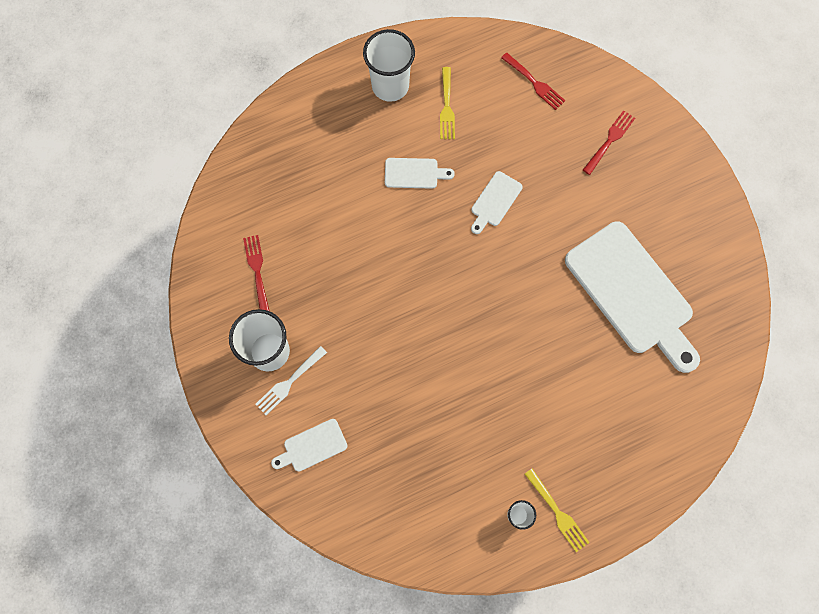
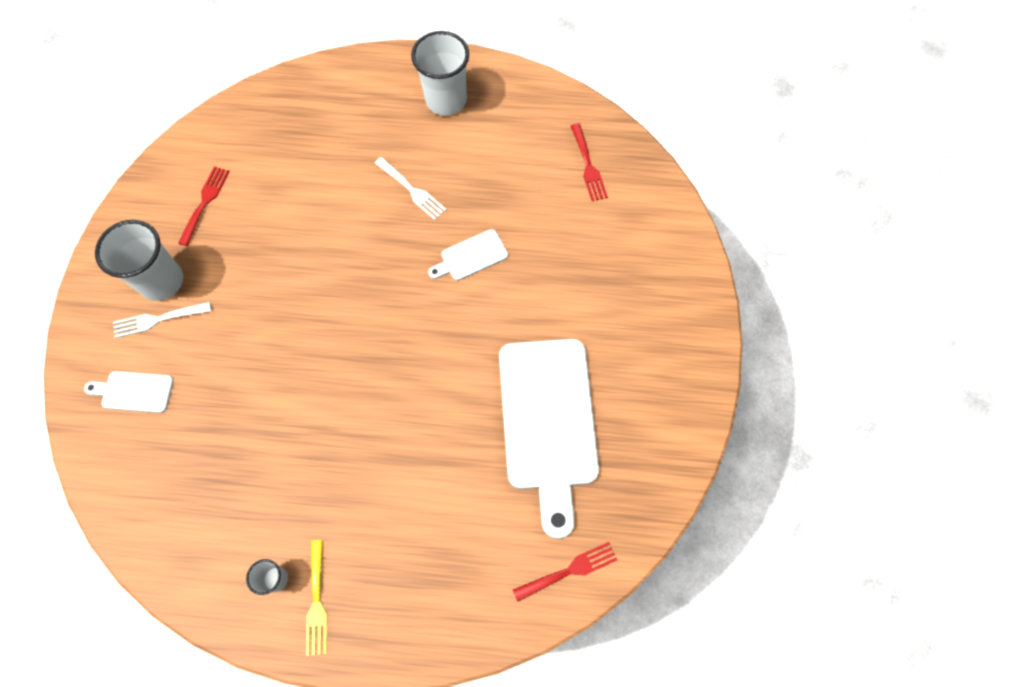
camera: 30 degrees right, 5 degrees down
(414, 173) = (412, 190): white cutting board -> white fork
(446, 106) = (486, 145): yellow fork -> none
(609, 140) = (627, 258): red fork -> red fork (569, 571)

